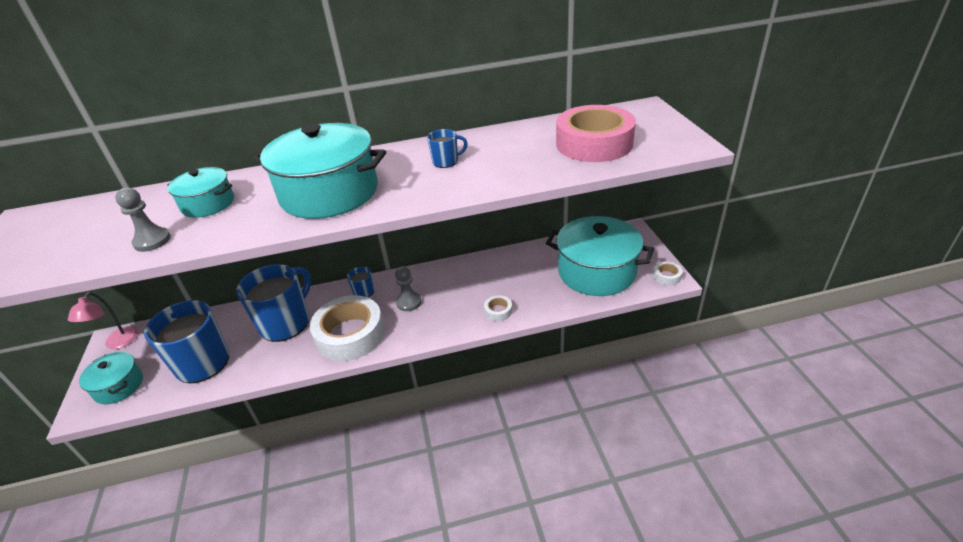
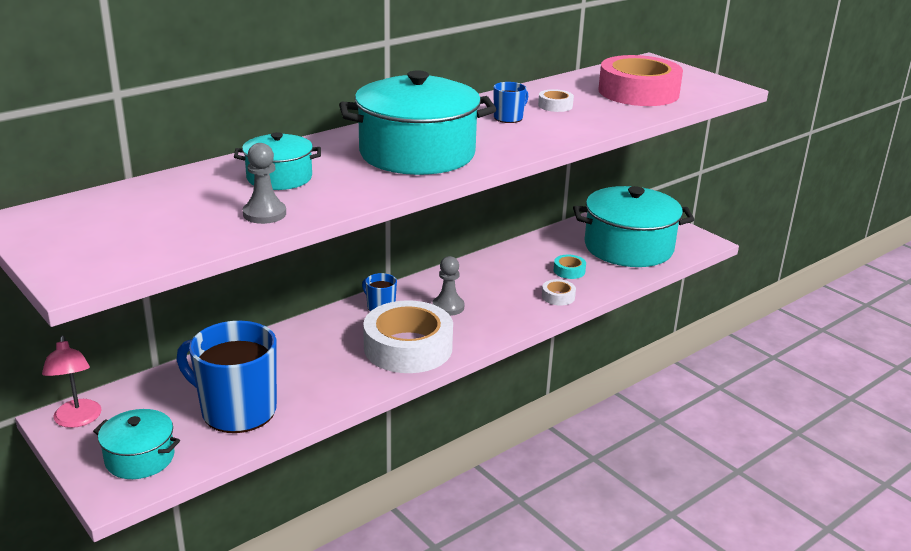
camera: 30 degrees left, 10 degrees down
(286, 323) = (310, 353): blue mug -> none
(528, 286) = (569, 271): none -> turquoise tape
(667, 276) = (699, 240): white tape -> white tape (555, 105)

